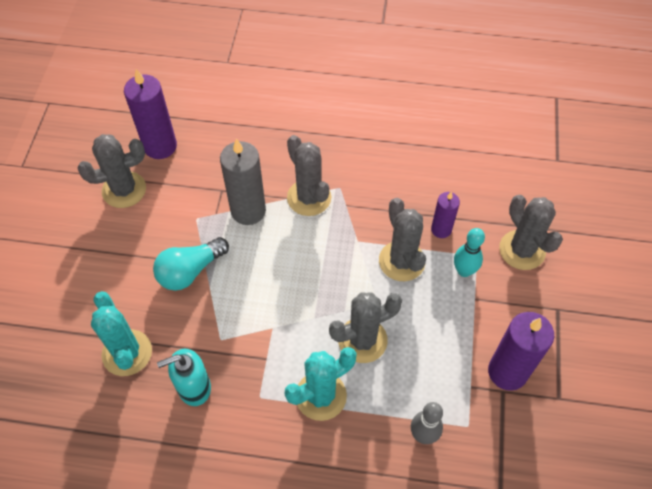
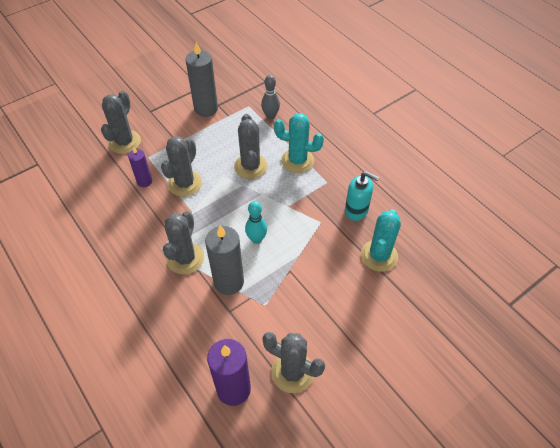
camera: 135 degrees left, 5 degrees down
(190, 271) = (301, 273): turquoise light bulb -> none
(362, 340) = (250, 166): grey cactus -> grey cactus turned 60 degrees clockwise
(464, 271) = (163, 155): turquoise bowling pin -> turquoise bowling pin (256, 239)
(507, 372) = (206, 108): purple candle -> grey candle

